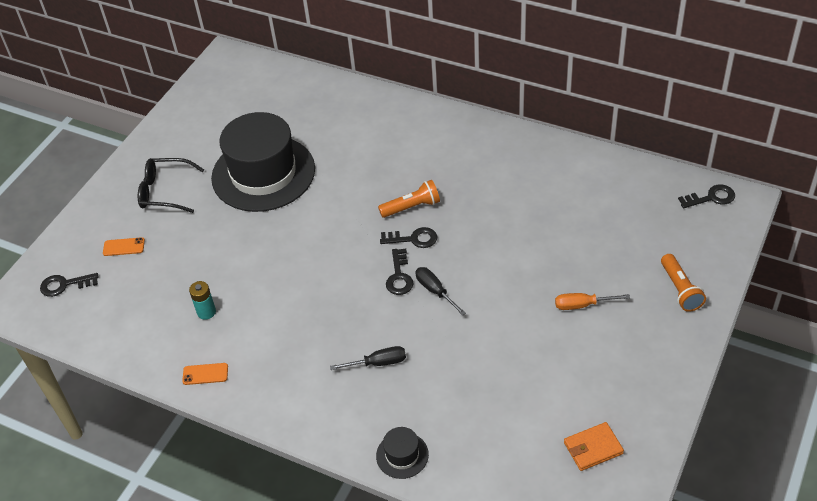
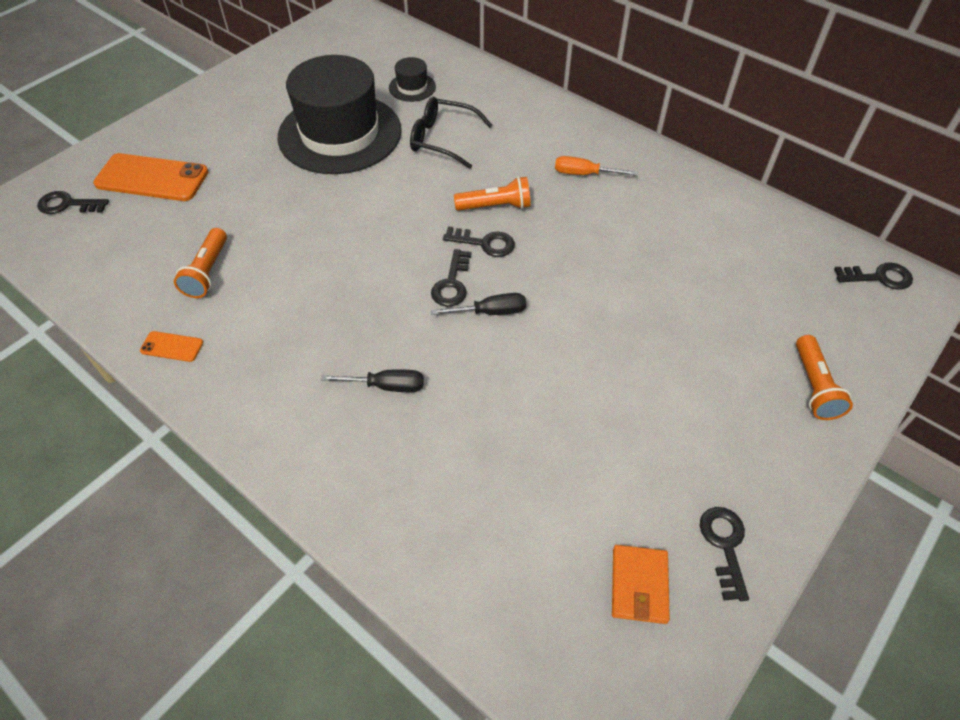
camera: 10 degrees right, 5 degrees up
(124, 247) = (152, 178): orange phone -> orange phone, size x2.16
(165, 191) = (225, 130): black glasses -> black glasses (442, 139)
(206, 312) = (208, 272): turquoise battery -> orange flashlight
(402, 455) = (371, 522): black hat -> black hat (412, 87)
(435, 291) = (490, 312): black screwdriver -> black screwdriver turned 105 degrees clockwise
(582, 305) = (675, 375): orange screwdriver -> orange screwdriver (584, 174)
(593, 448) = (639, 585): orange wallet -> orange wallet turned 75 degrees counterclockwise
(642, 410) = (724, 546): none -> black key

